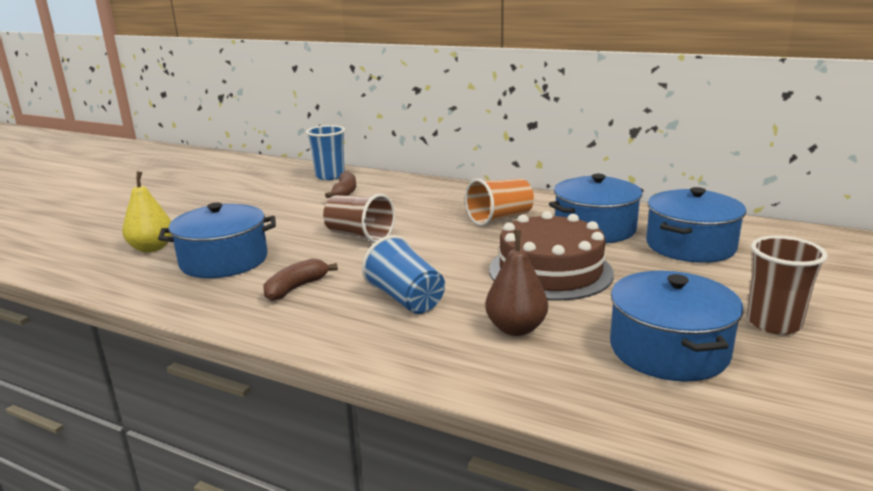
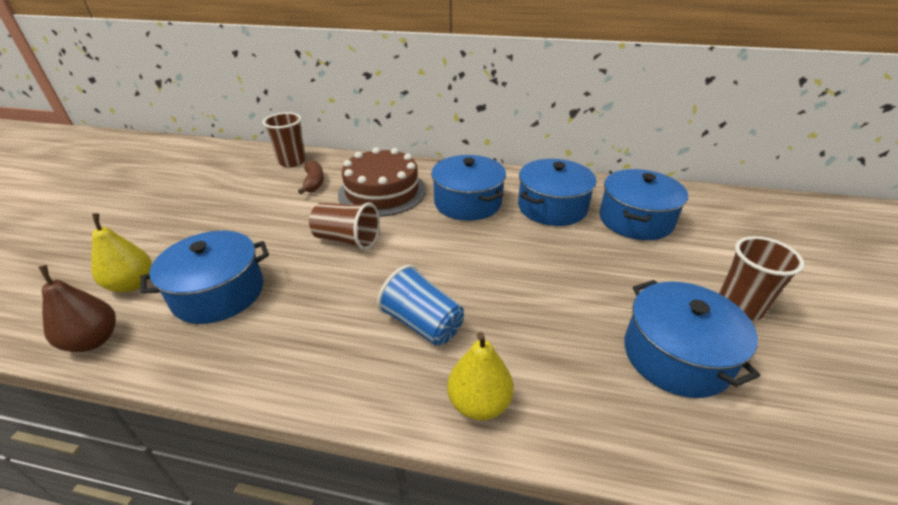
camera: 15 degrees left, 15 degrees up
(296, 288) = (308, 324): brown banana -> none
(330, 176) = (292, 161): blue cup -> brown cup
(434, 356) = (479, 403): none -> yellow pear
(500, 218) = (468, 202): orange cup -> blue pot
(516, 328) = (538, 349): brown pear -> brown pear (93, 340)
(550, 271) = (537, 266): brown cake -> brown cake (382, 192)

